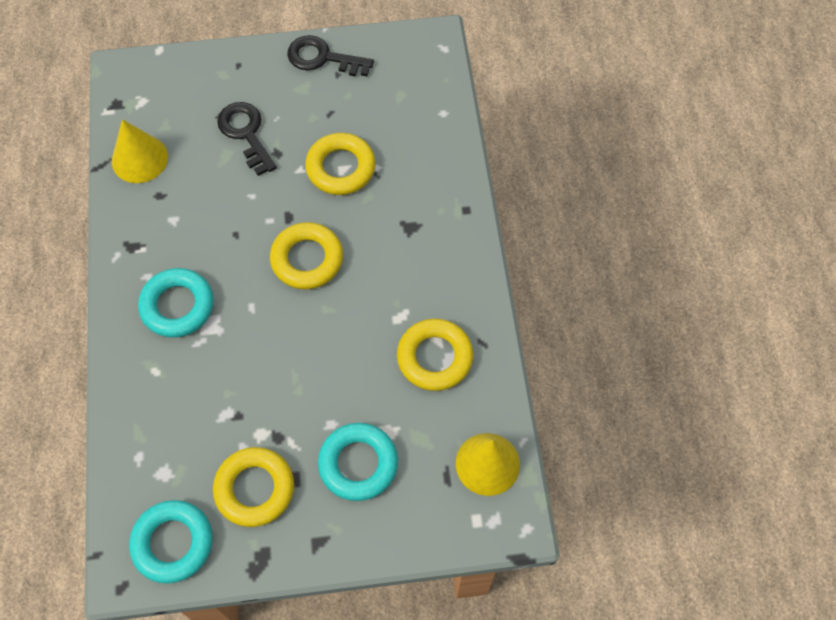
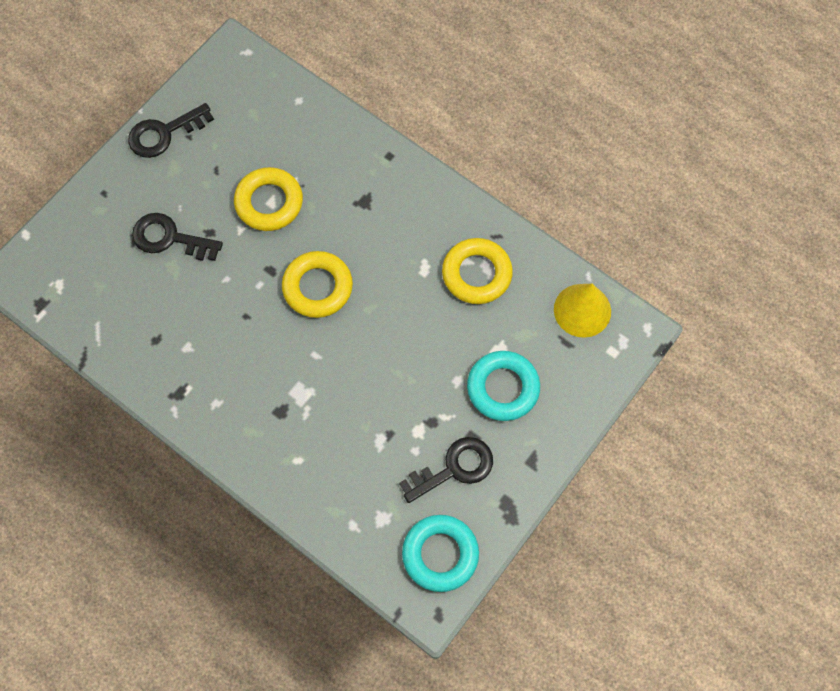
camera: 45 degrees left, 5 degrees up
(139, 159) = (109, 327): yellow cone -> none
(177, 306) = (262, 402): turquoise ring -> none
(254, 489) = (454, 468): yellow ring -> black key

